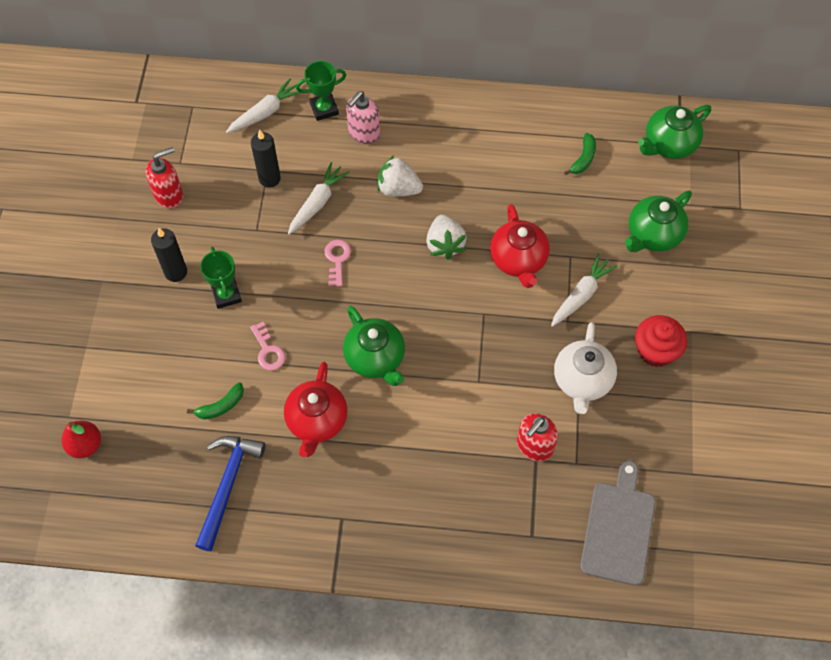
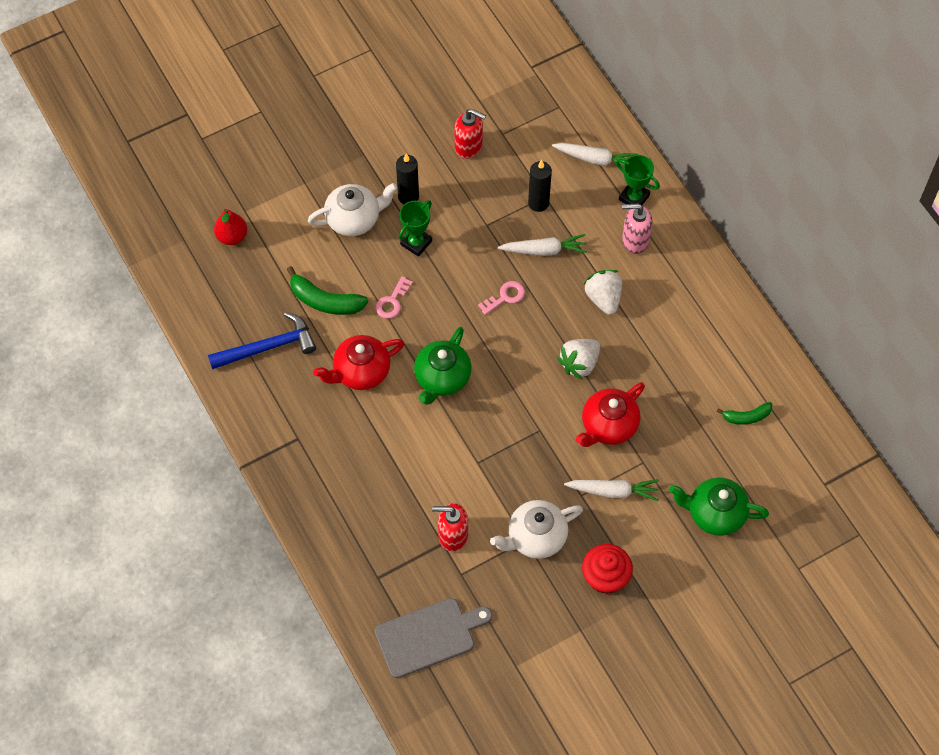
camera: 55 degrees right, 0 degrees up
(159, 329) = (354, 219): none -> white teapot
(221, 406) = (325, 301): green banana -> green banana, size x1.64
(669, 144) = (818, 475): green teapot -> none

